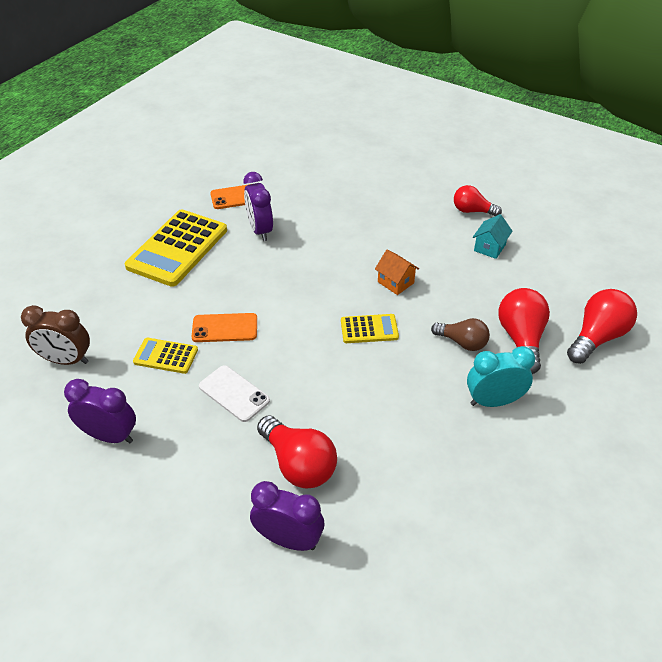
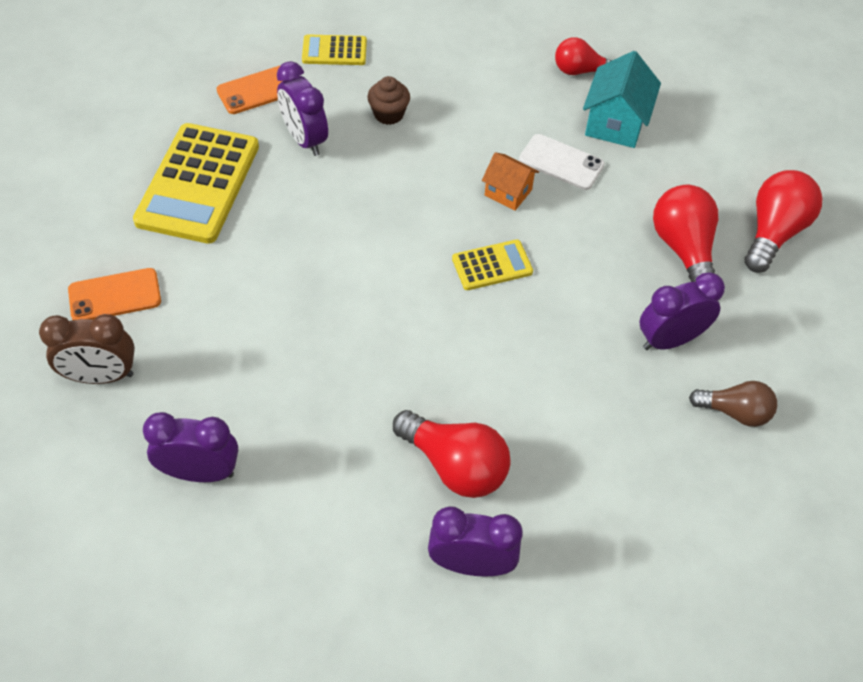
camera: 15 degrees left, 10 degrees up
(166, 356) = (236, 347): yellow calculator -> yellow calculator (334, 51)
(225, 328) = (302, 294): orange phone -> orange phone (115, 296)
(234, 393) = (344, 385): white phone -> white phone (561, 162)
(324, 222) = (388, 114): none -> brown cupcake
(462, 342) = (613, 265): brown light bulb -> brown light bulb (734, 412)
(489, 247) = (615, 123): turquoise house -> turquoise house, size x1.59
(493, 401) = (669, 339): turquoise clock -> purple clock

